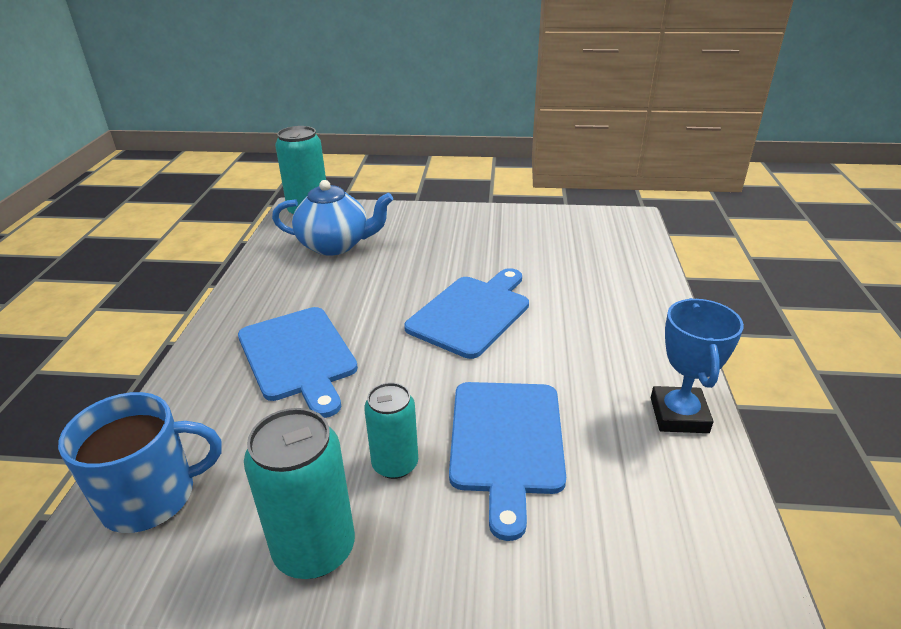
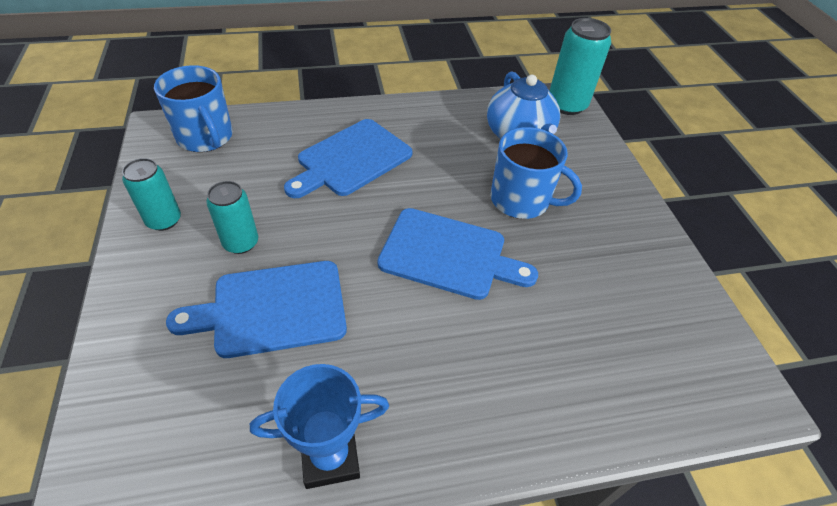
camera: 70 degrees right, 15 degrees up
(314, 549) = (164, 220): turquoise can -> turquoise can, size x0.65
(421, 262) = (521, 200): none -> blue mug

